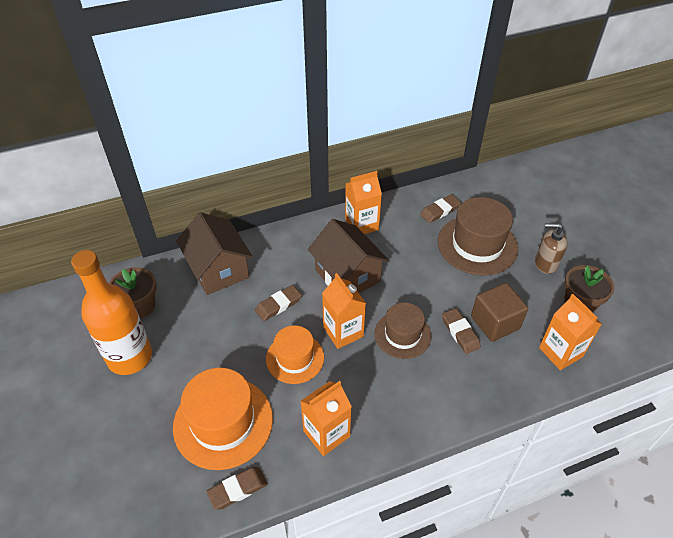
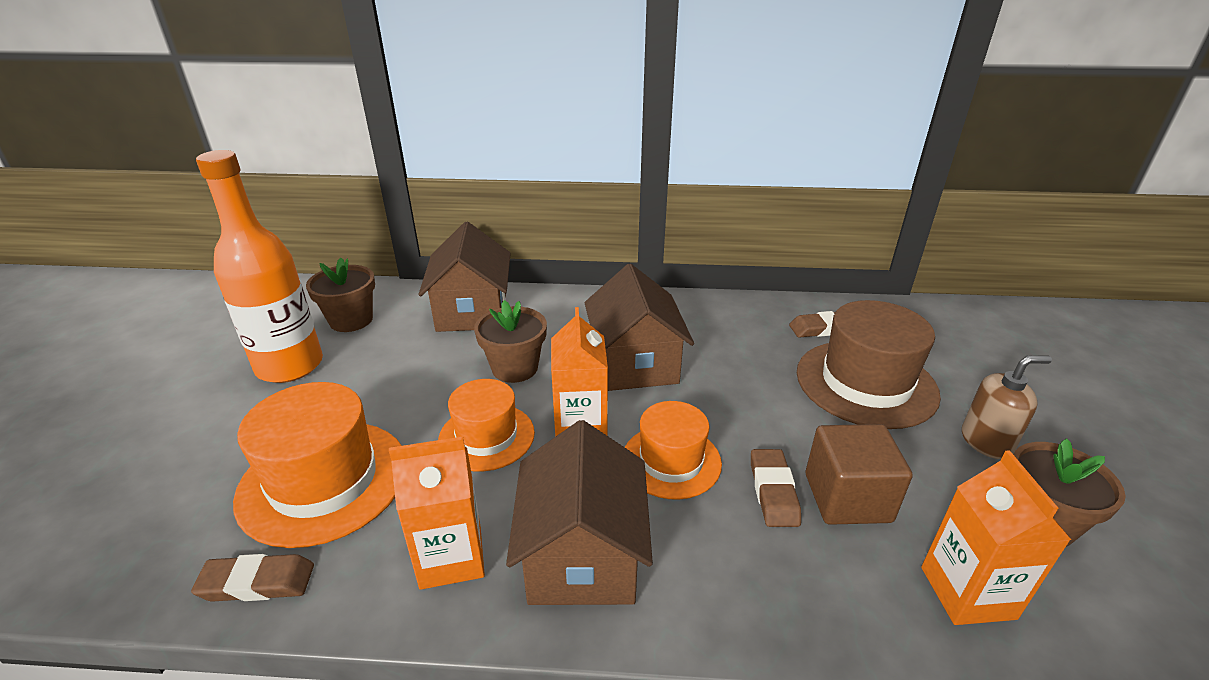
camera: 25 degrees right, 15 degrees down
(278, 305) = (515, 368): brown eraser -> brown flower pot
(361, 224) = (694, 315): orange carton -> none
(389, 405) = (582, 555): none -> brown house
(402, 334) = (671, 461): brown hat -> orange hat
(545, 263) = (986, 441): brown soap dispenser -> brown soap dispenser turned 135 degrees clockwise

